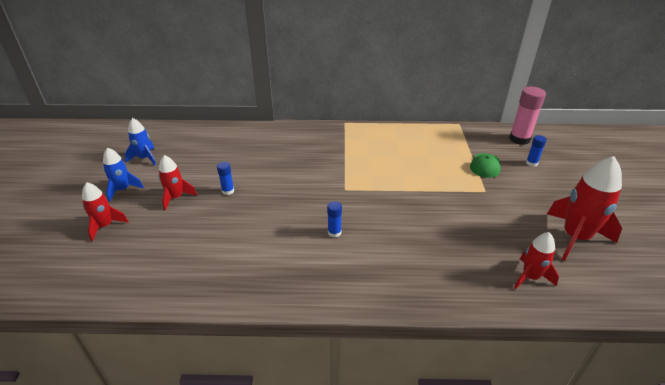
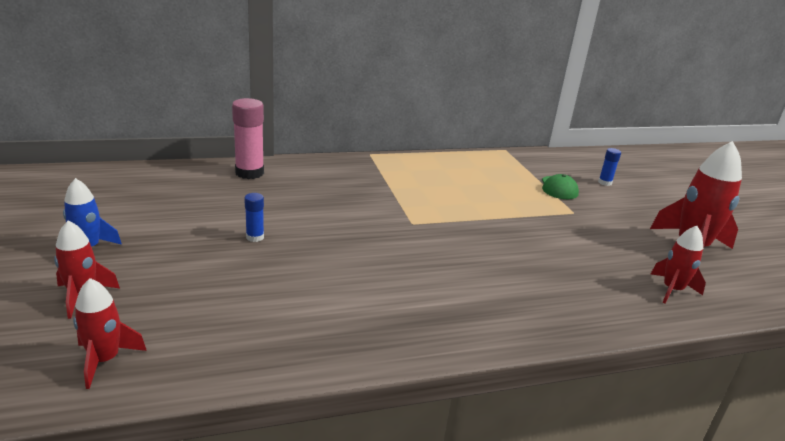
camera: 20 degrees left, 10 degrees down
(145, 158) = (104, 208): blue rocket -> none
(176, 197) = (181, 251): red rocket -> red rocket (105, 360)
(334, 232) = (426, 270): blue glue stick -> none
(519, 139) = (578, 161): pink glue stick -> pink glue stick (249, 173)

